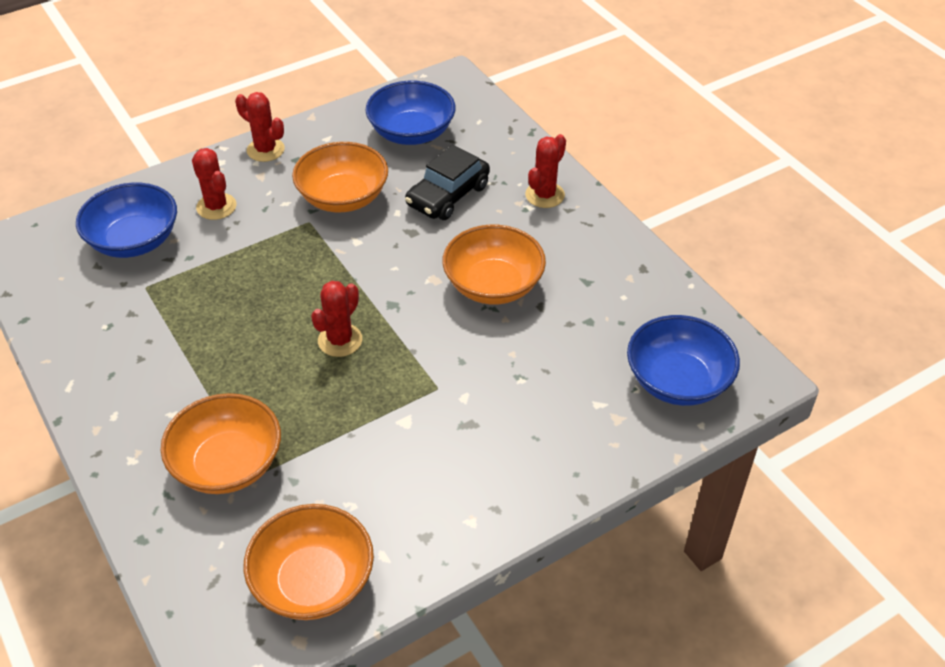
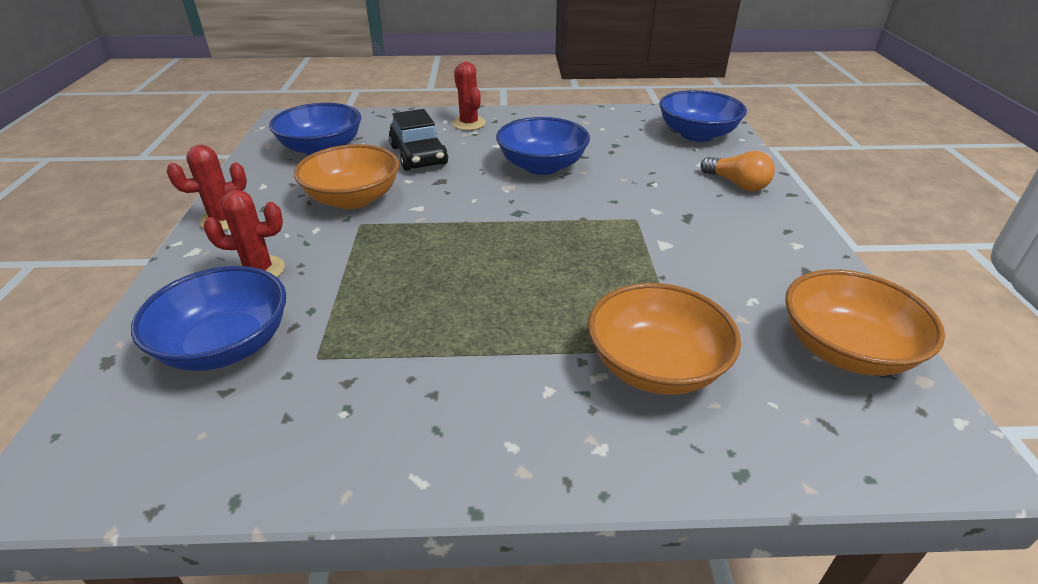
camera: 60 degrees left, 10 degrees down
(340, 340) = (536, 249): red cactus -> none
(493, 285) = (542, 166): orange bowl -> blue bowl
(571, 447) = (737, 184): none -> orange light bulb

